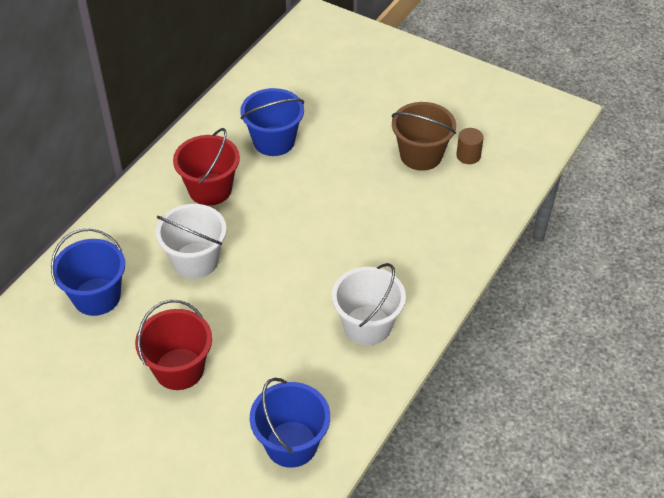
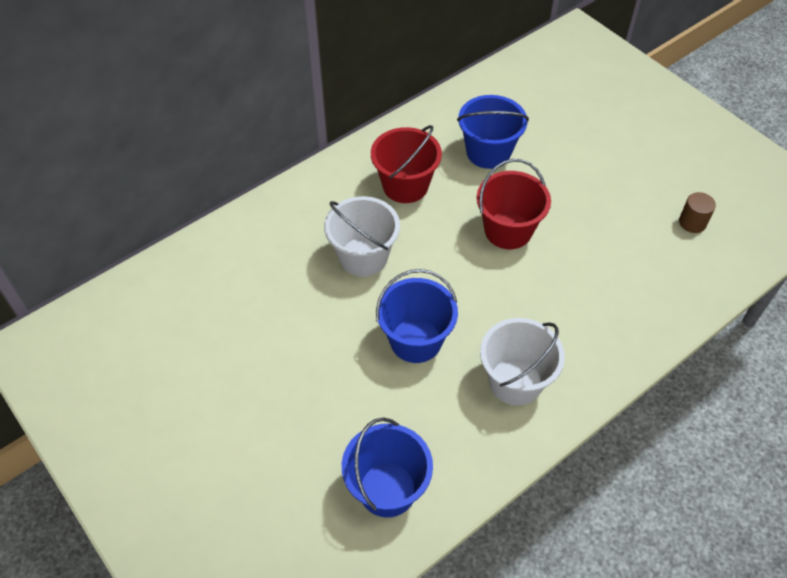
camera: 20 degrees right, 5 degrees up
(97, 297) = (253, 266): blue bucket -> blue bucket (416, 340)
(179, 369) = (304, 368): red bucket -> red bucket (508, 230)
(421, 155) = (639, 208): brown bucket -> none

